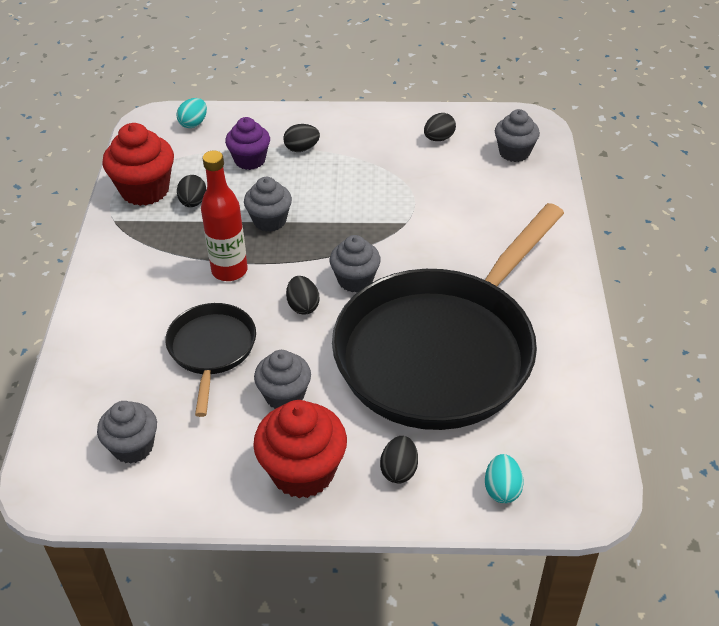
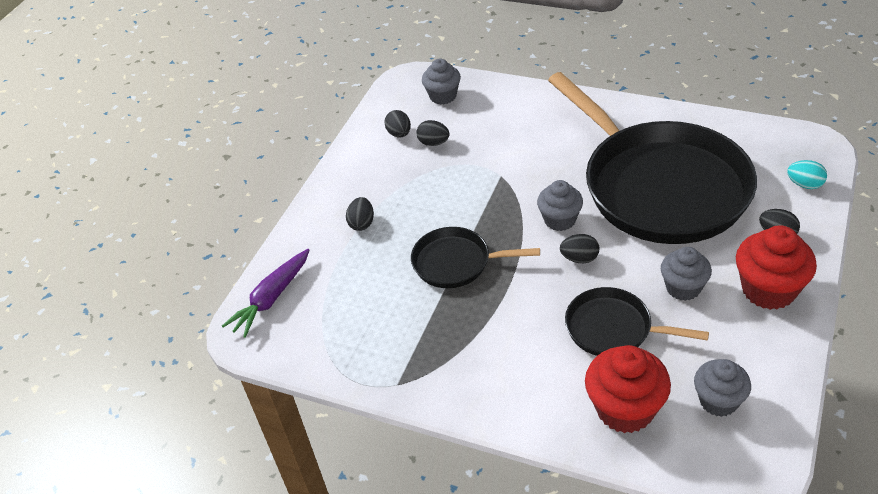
camera: 65 degrees left, 0 degrees up
(145, 190) = (361, 352): red cupcake -> red cupcake (625, 409)
(193, 123) = (271, 298): turquoise egg -> purple carrot
(193, 202) = (401, 315): black egg -> black egg (433, 143)
(229, 271) = (513, 301): red bottle -> none
(250, 160) = (358, 263): purple cupcake -> none
(269, 221) = (456, 263): grey cupcake -> black pan

